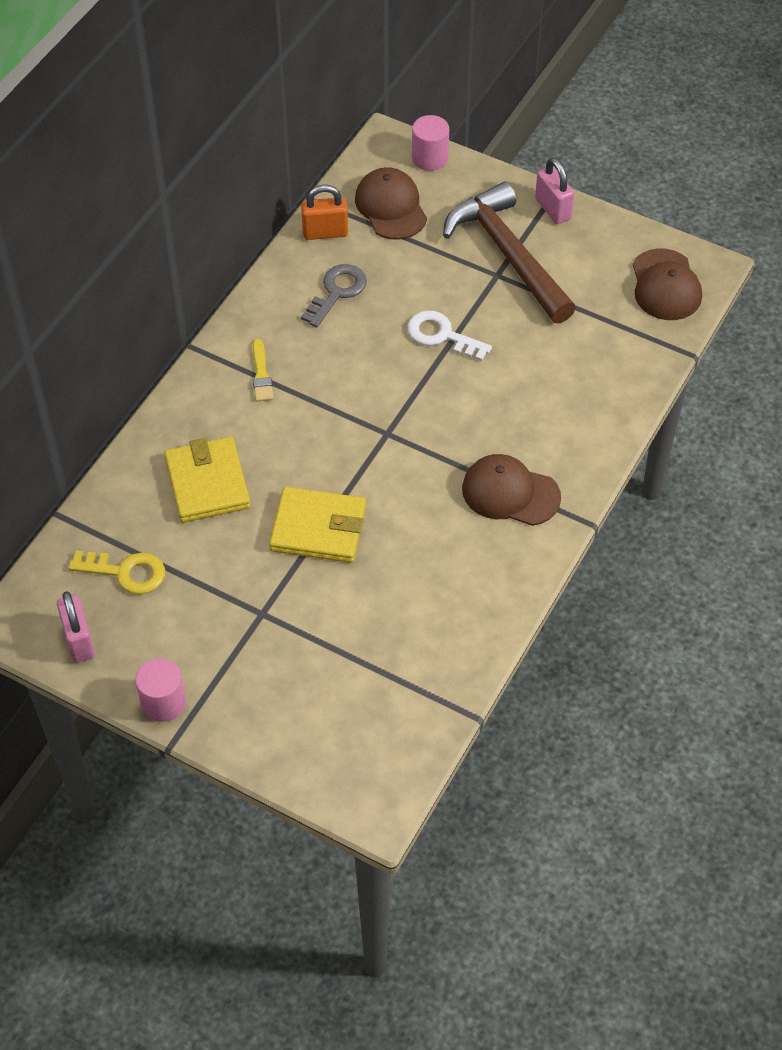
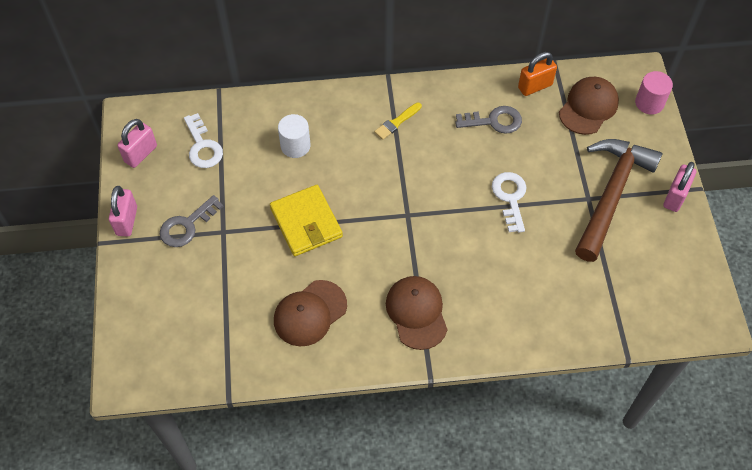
camera: 55 degrees right, 5 degrees up
(126, 572) = (203, 146): yellow key -> white key
(163, 702) = (127, 221): pink cylinder -> pink padlock
(207, 483) = (295, 146): yellow wallet -> white cylinder
(223, 644) = (187, 226): none -> grey key
(325, 232) = (535, 86): orange padlock -> orange padlock turned 75 degrees counterclockwise
(665, 285) = (673, 304): brown cap -> brown cap (310, 313)

